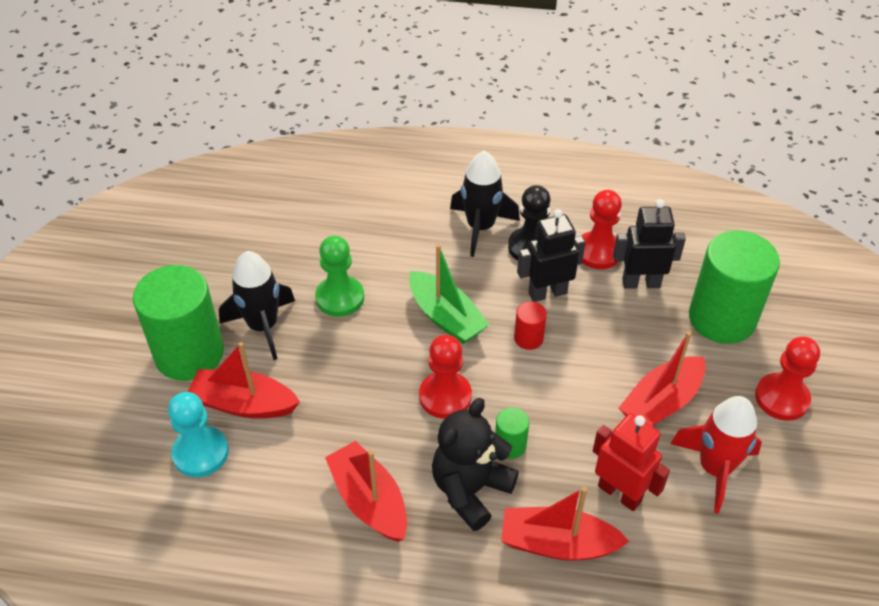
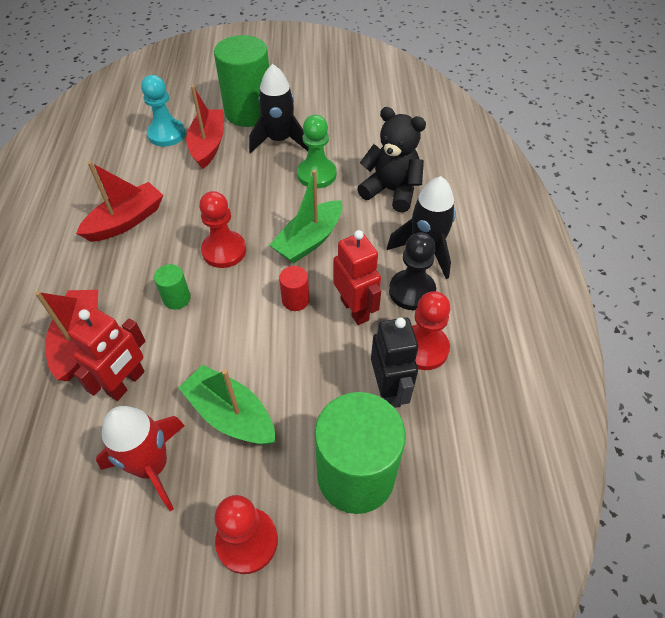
camera: 80 degrees right, 5 degrees up
(470, 490) = (133, 277): black teddy bear -> black teddy bear (391, 191)
(547, 293) = (355, 309): black robot -> red robot
(661, 402) = (231, 414): red boat -> green boat

